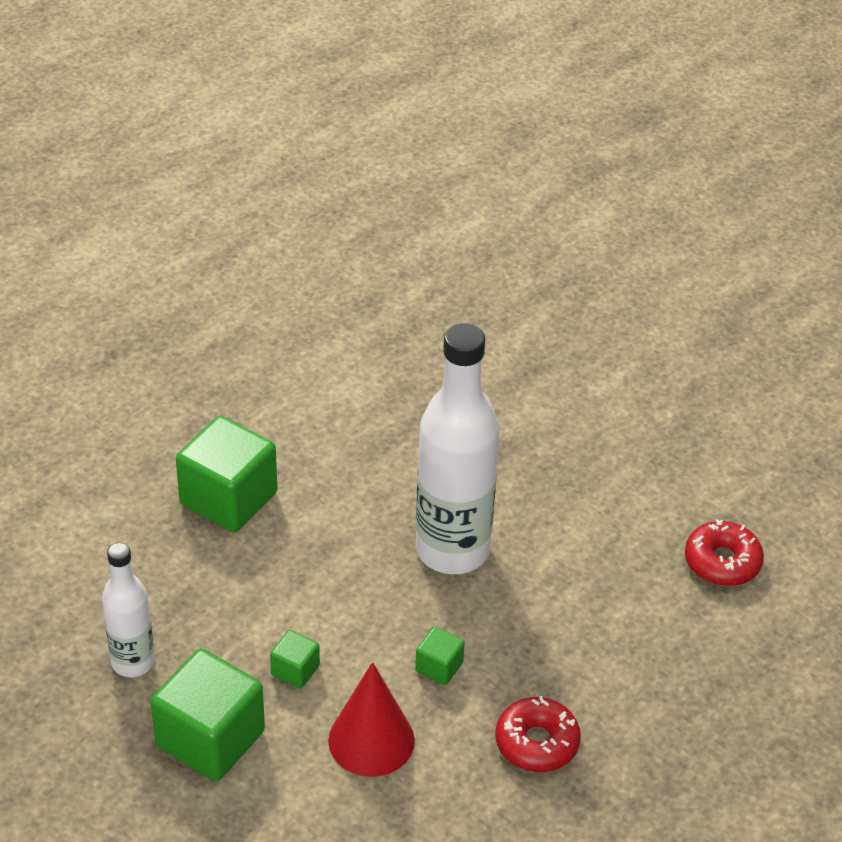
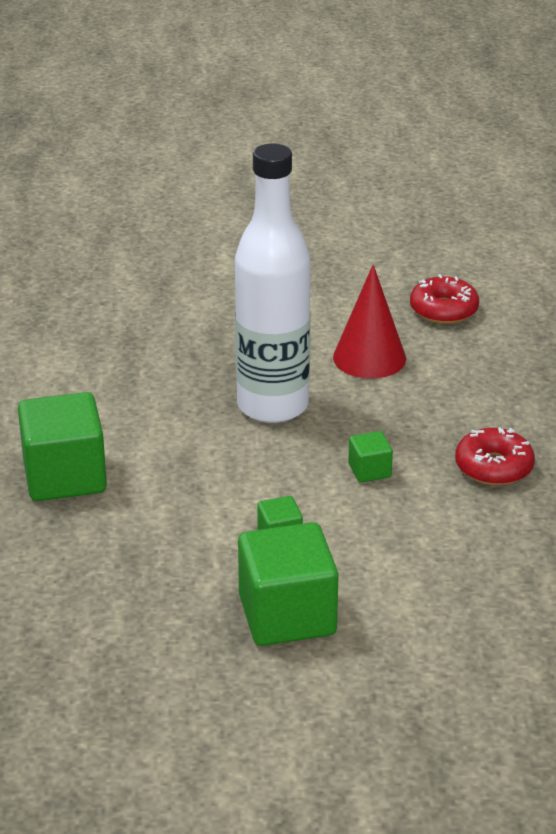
camera: 45 degrees left, 10 degrees down
(133, 662) = (154, 614): white bottle -> none
(371, 740) = (394, 538): red cone -> red cone (369, 358)

